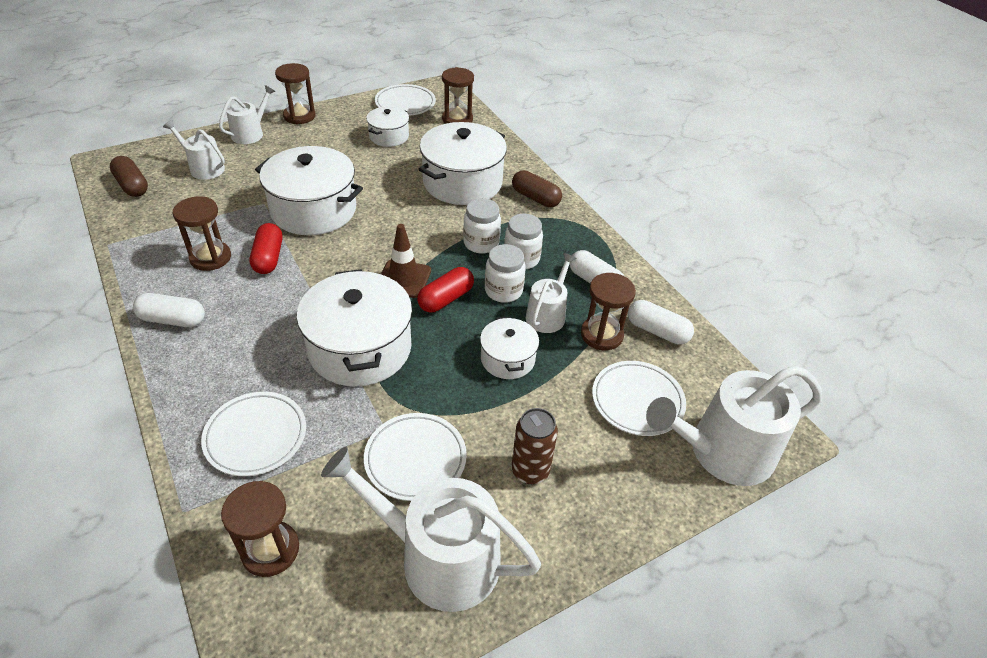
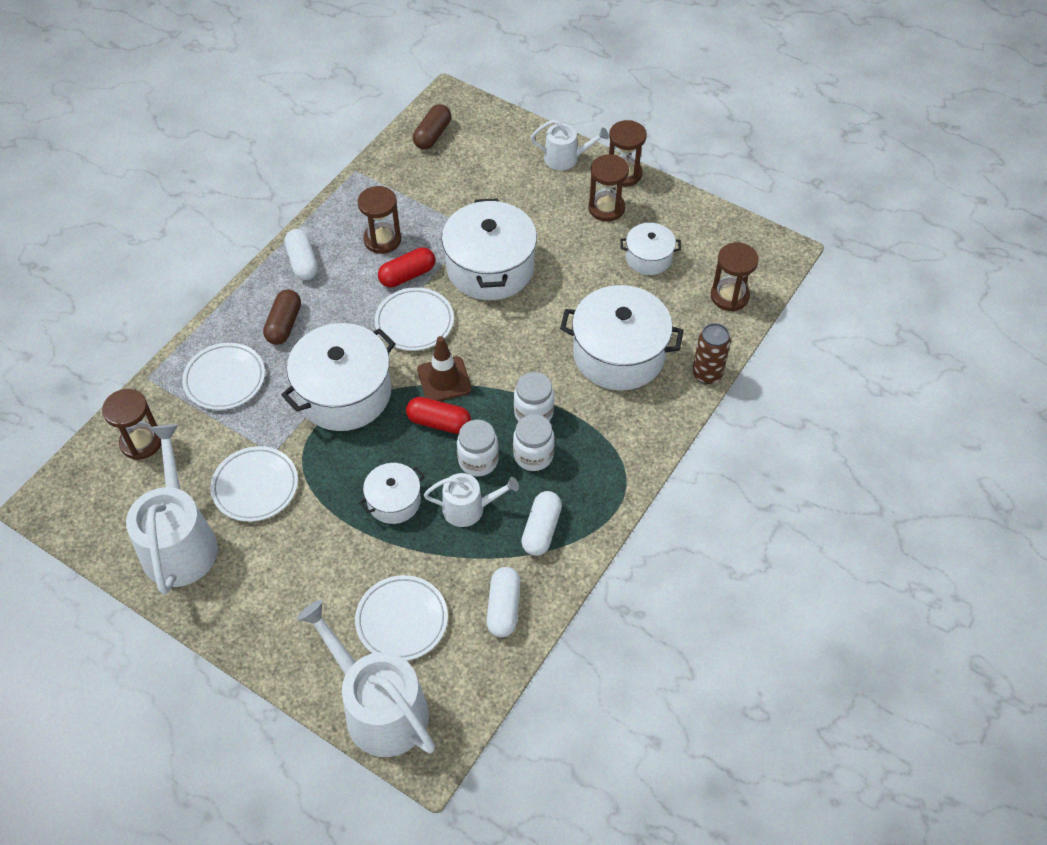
camera: 65 degrees right, 10 degrees up
(203, 168) = (490, 161): white watering can -> none
(405, 103) = (720, 239): white plate -> white plate (414, 322)
(530, 471) = (283, 568): brown can -> brown can (707, 374)
(535, 198) = (640, 426): brown capsule -> brown capsule (284, 324)
(601, 335) = (469, 562): brown hourglass -> brown hourglass (606, 208)

